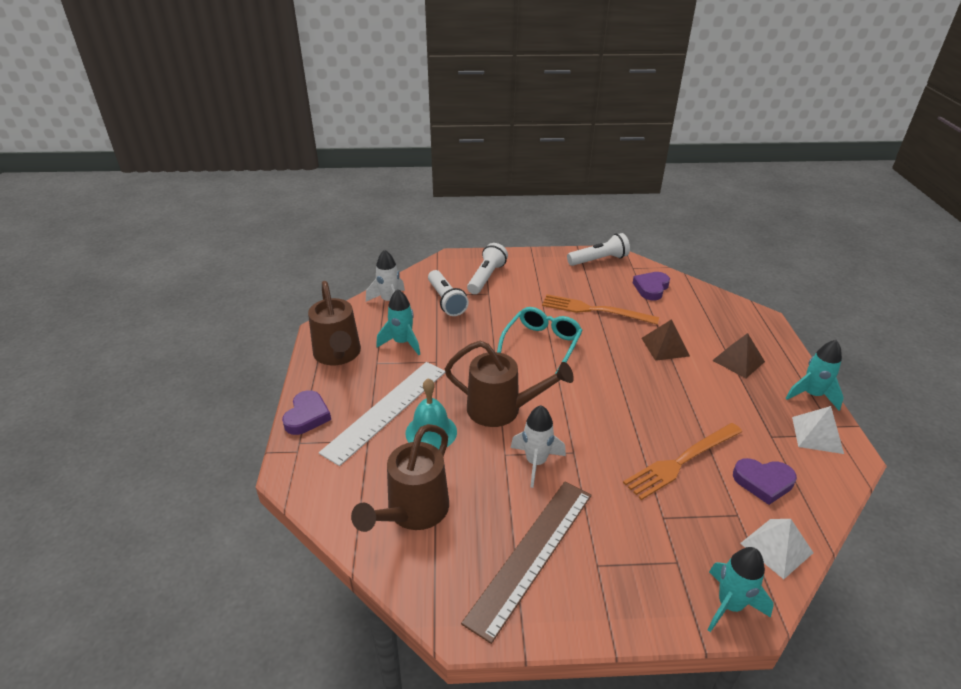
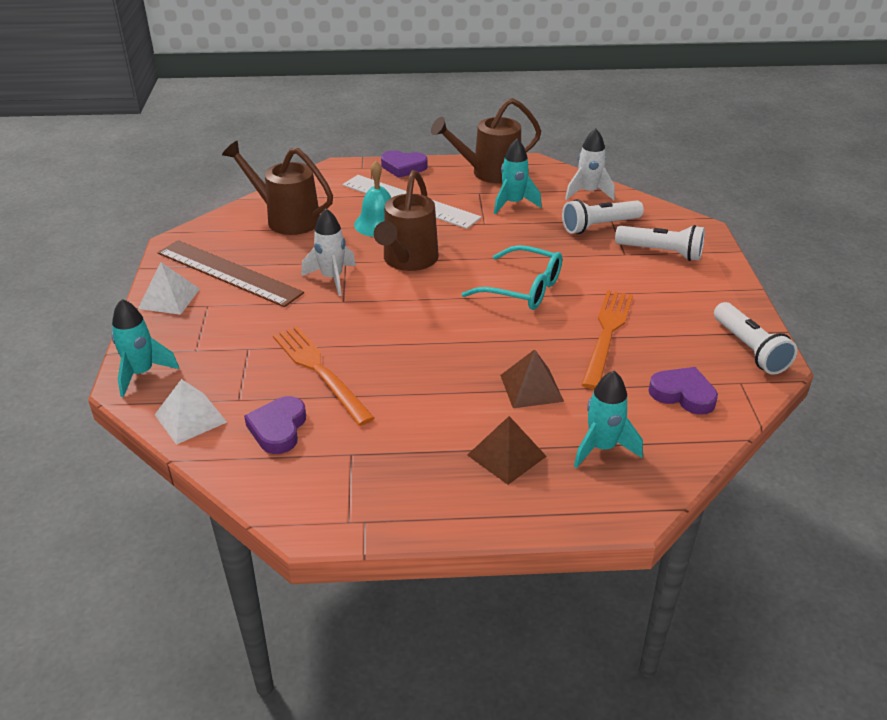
camera: 90 degrees right, 0 degrees up
(811, 395) = (430, 518): turquoise rocket -> turquoise rocket (602, 448)
(817, 435) = (349, 500): white pyramid -> white pyramid (169, 298)

